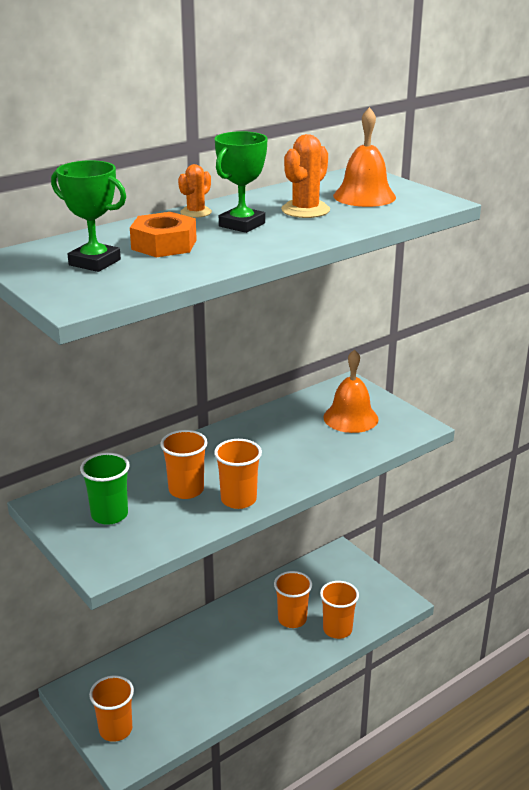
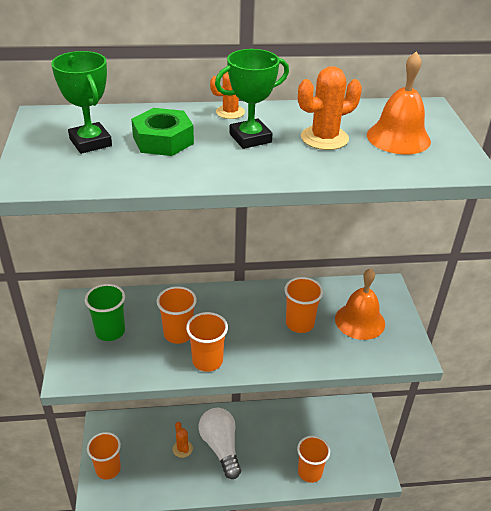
camera: 30 degrees right, 10 degrees up
(164, 244) = (163, 140): orange nut -> green nut
(187, 671) = (182, 449): none -> orange cactus
(228, 650) = (221, 447): none -> white light bulb
(292, 619) = (282, 445): orange cup -> orange cup (299, 323)

